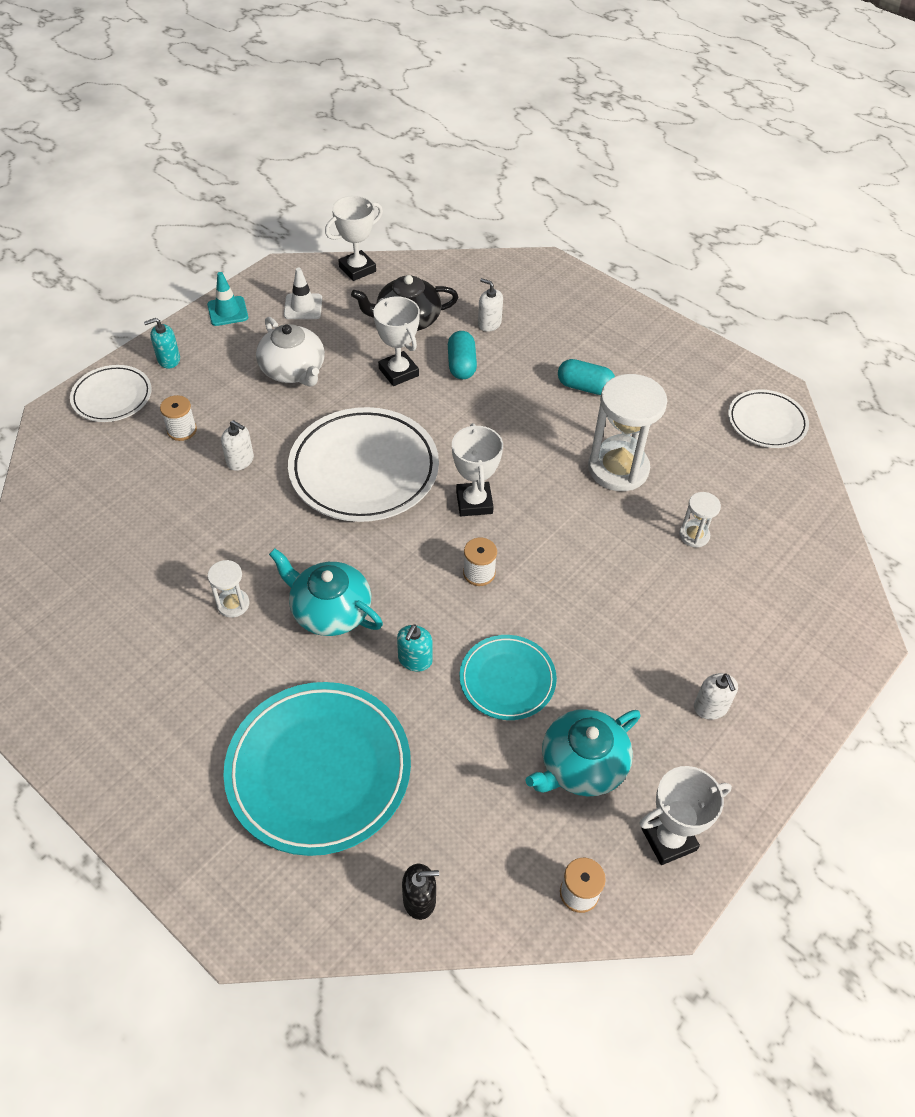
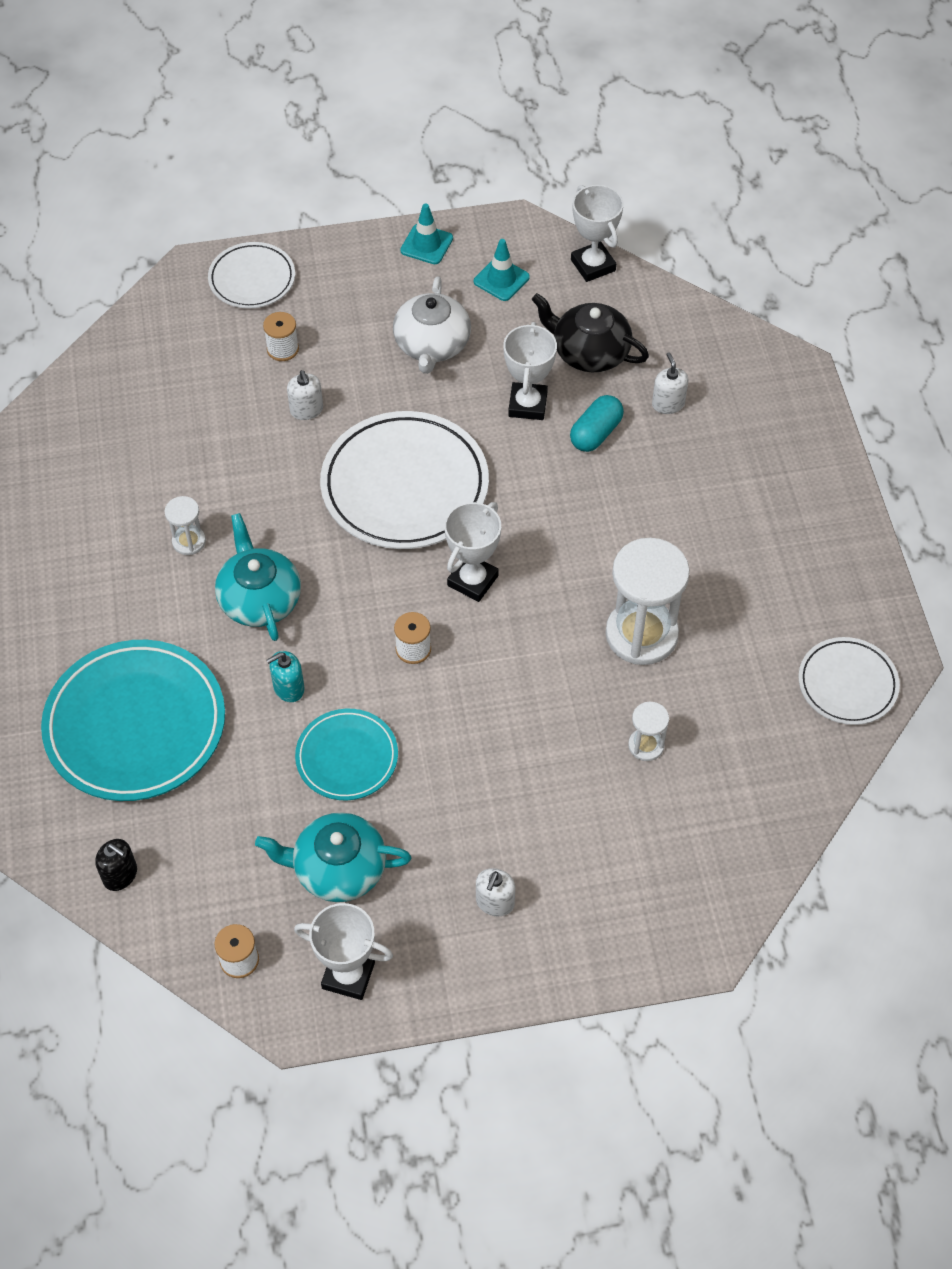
camera: 40 degrees right, 5 degrees up
(168, 359) = (331, 267): turquoise soap dispenser -> none
(303, 307) = (501, 279): white traffic cone -> turquoise traffic cone
(357, 269) = (593, 265): white trophy -> white trophy turned 60 degrees clockwise
(584, 387) = (695, 530): turquoise capsule -> none

